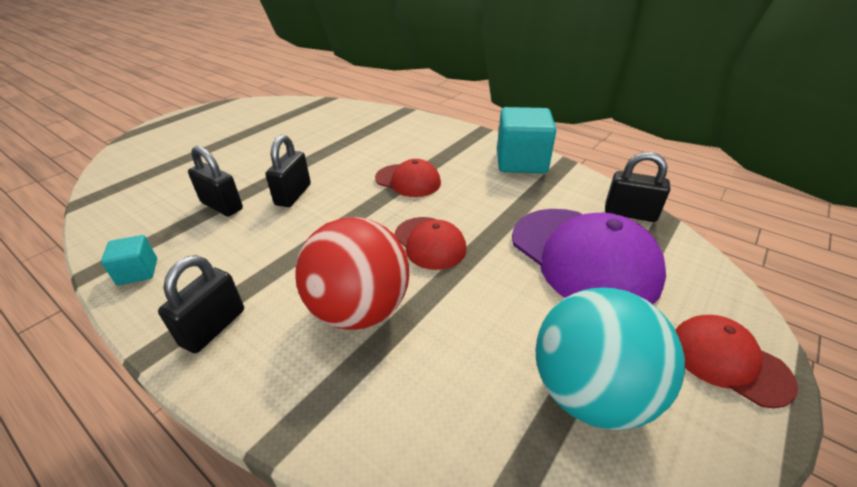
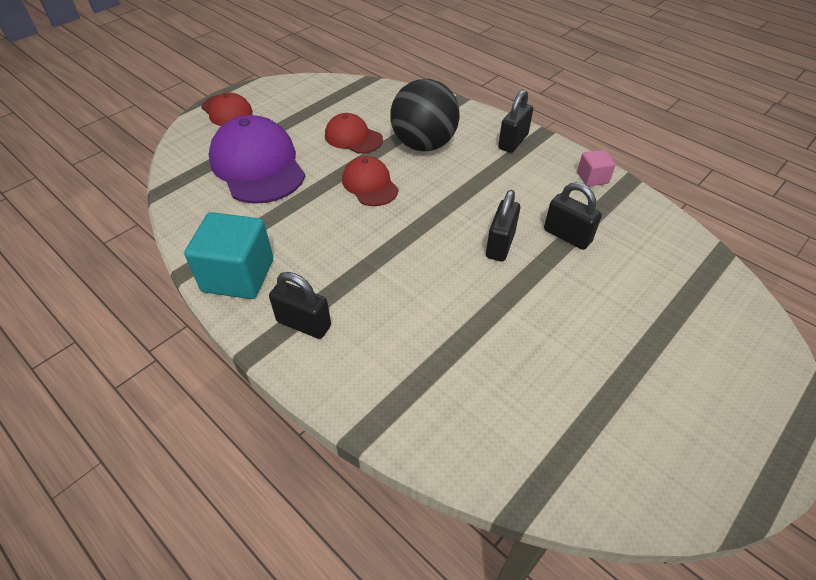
camera: 175 degrees left, 10 degrees up
(138, 272) = (592, 178): turquoise cube -> pink cube
(359, 310) = (424, 144): red ball -> black ball
(408, 181) = (378, 255): red cap -> red cap (353, 137)
(590, 393) = (308, 105): turquoise ball -> none
(630, 213) = (185, 198): black padlock -> black padlock (304, 324)

